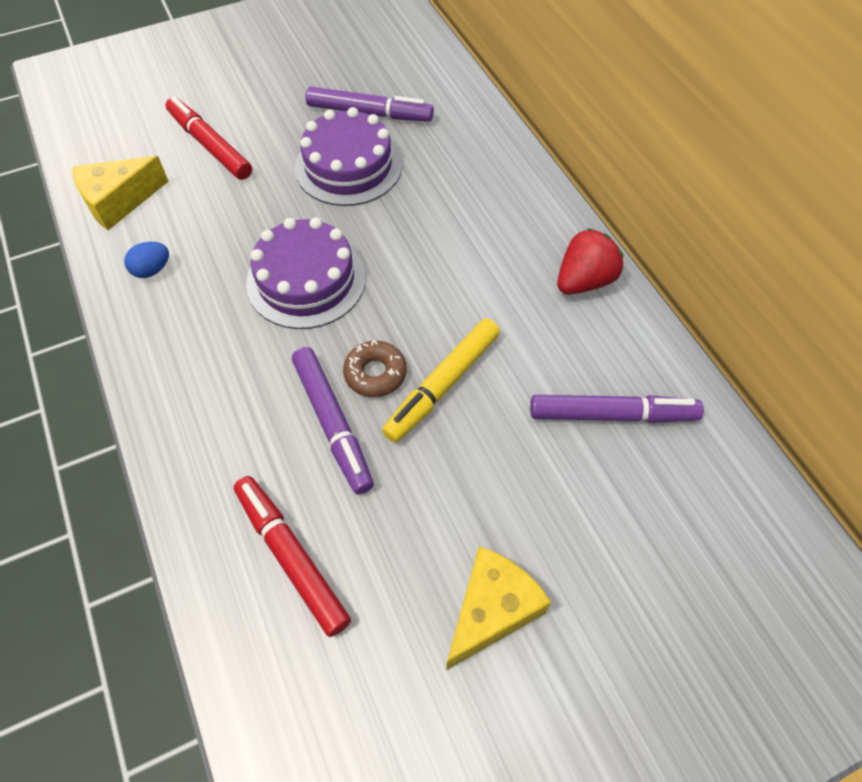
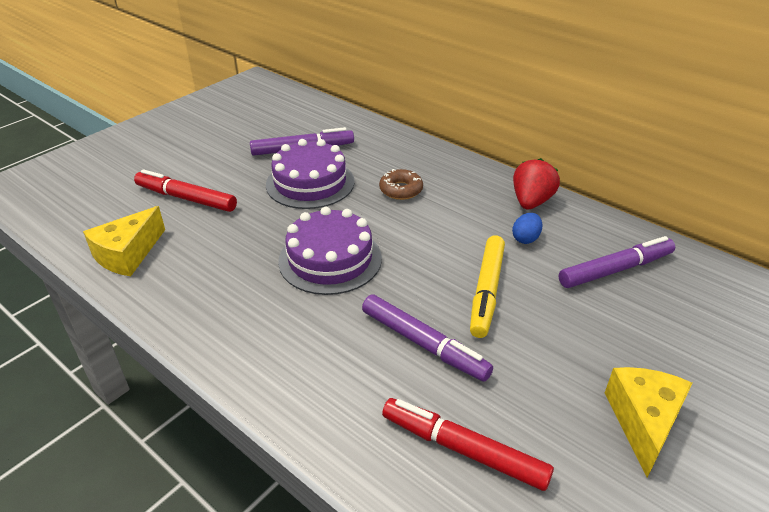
camera: 25 degrees left, 20 degrees down
(152, 270) = (191, 291): blue egg -> blue egg (525, 238)
(375, 373) = (431, 300): brown donut -> brown donut (401, 190)

